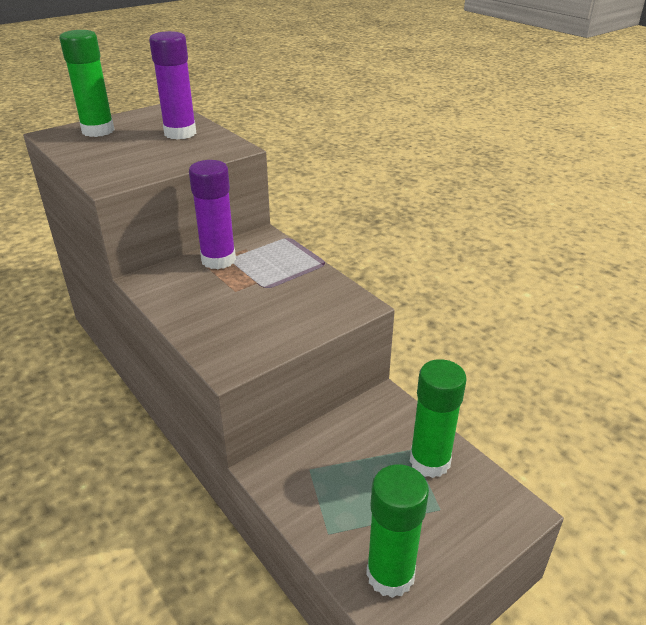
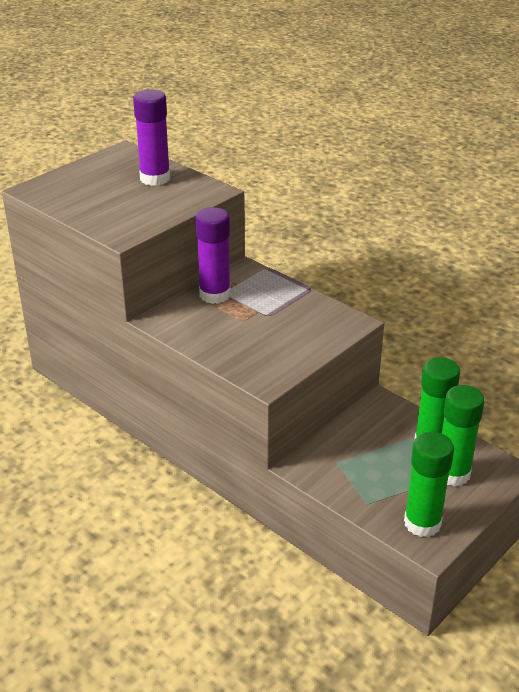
camera: 10 degrees left, 0 degrees up
(98, 131) = (74, 182): green glue stick -> green glue stick (452, 474)

